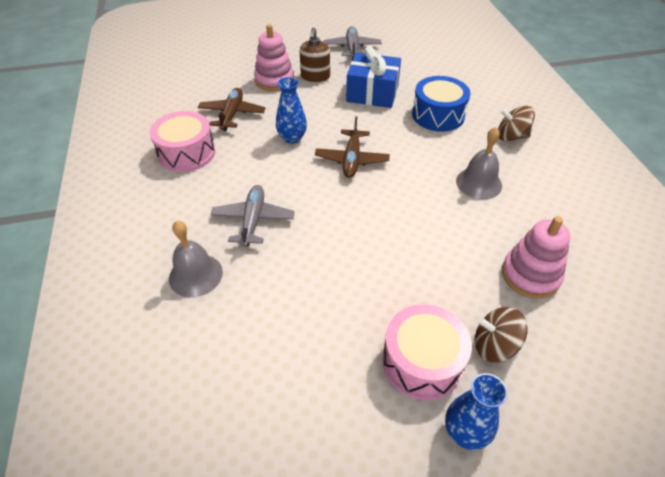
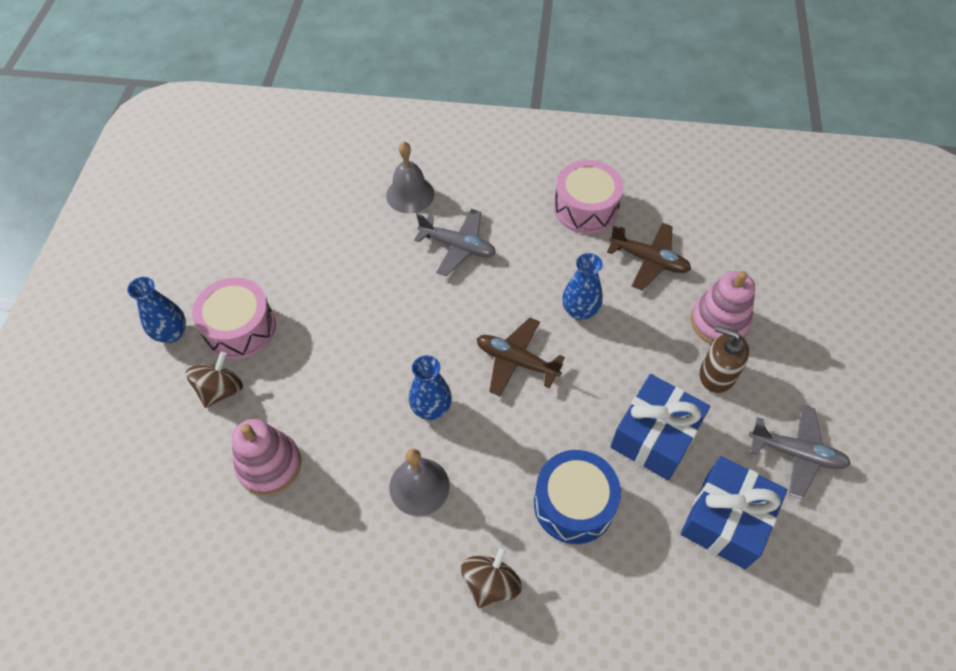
camera: 110 degrees right, 10 degrees up
(407, 65) = (725, 520): none -> blue gift
(417, 193) = (431, 408): none -> blue vase

